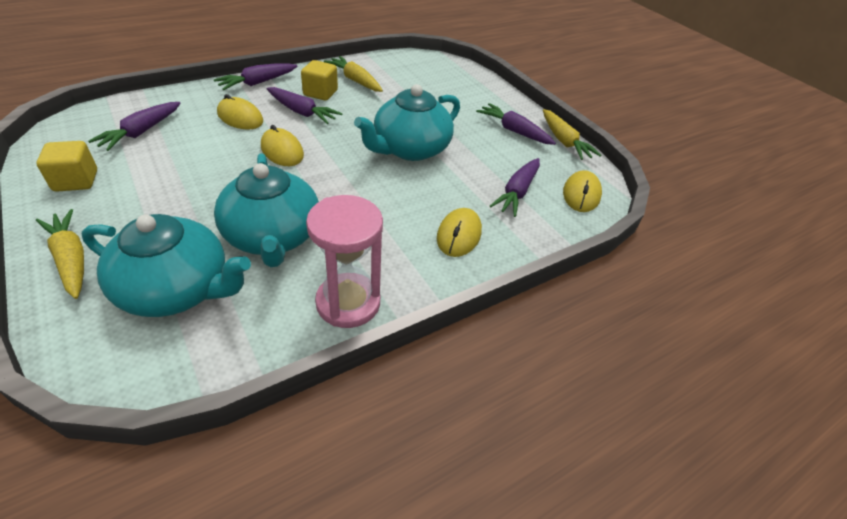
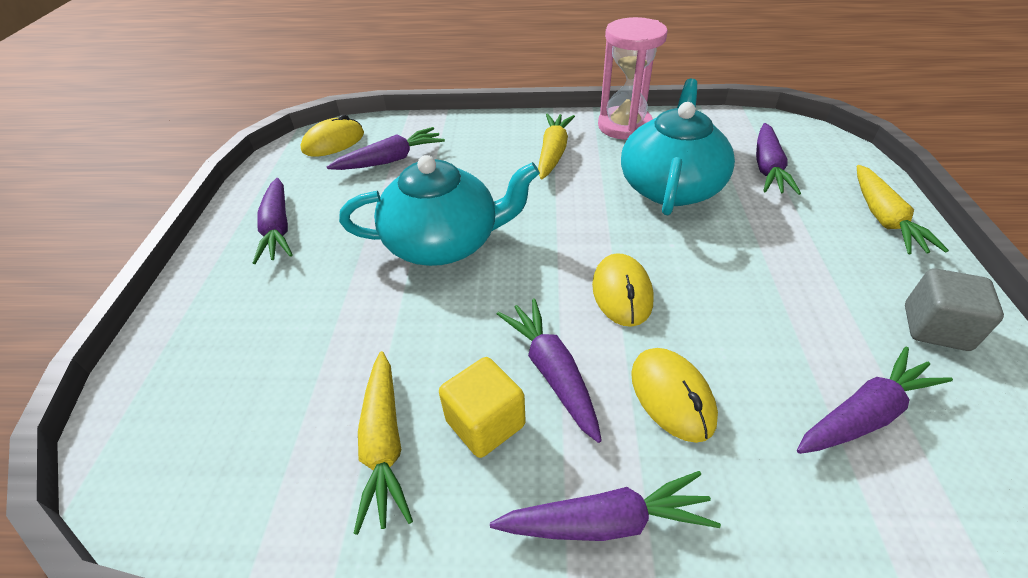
camera: 140 degrees left, 0 degrees up
(76, 181) = (935, 327): yellow cube -> grey cube
(177, 289) = (767, 168): turquoise teapot -> purple carrot
(459, 235) = (492, 143): yellow mouse -> none
(564, 141) = (246, 196): yellow carrot -> yellow carrot (553, 153)

